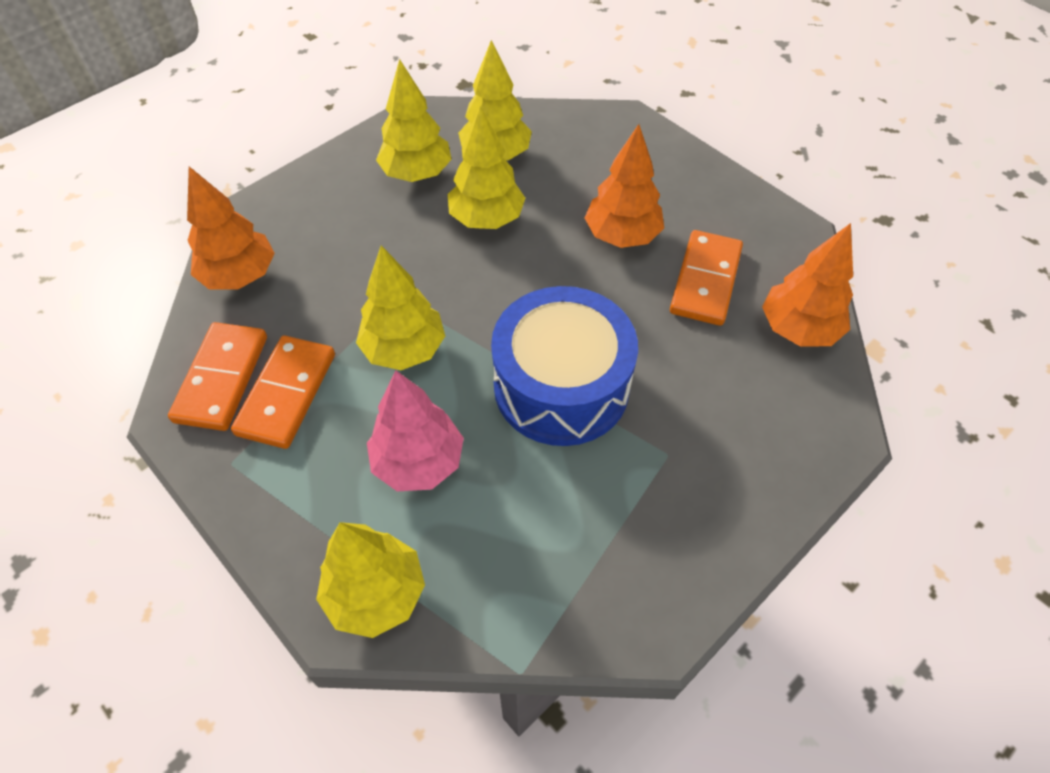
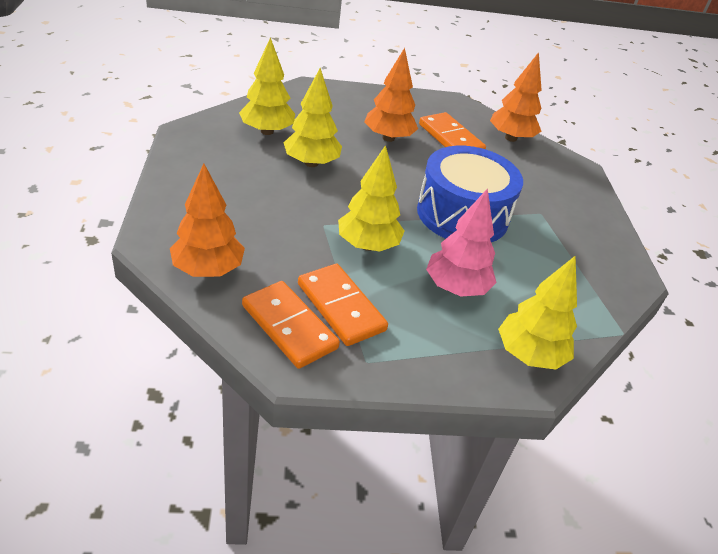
camera: 55 degrees left, 15 degrees down
(416, 174) = (235, 161): yellow tree -> none

